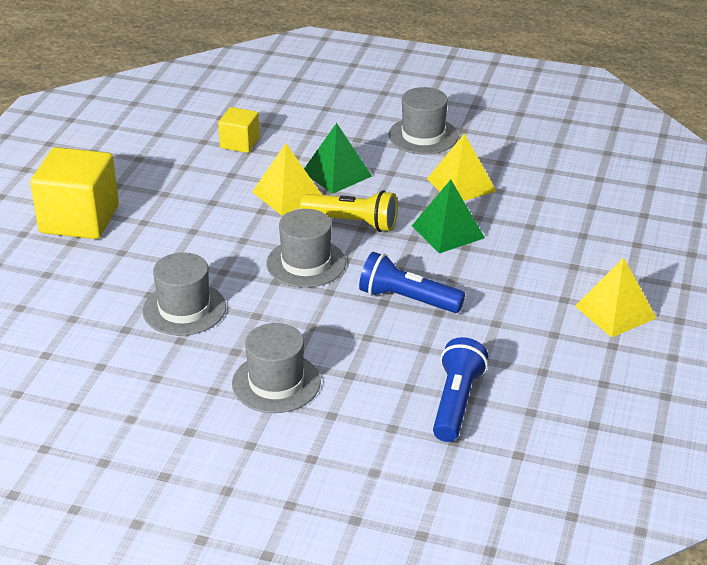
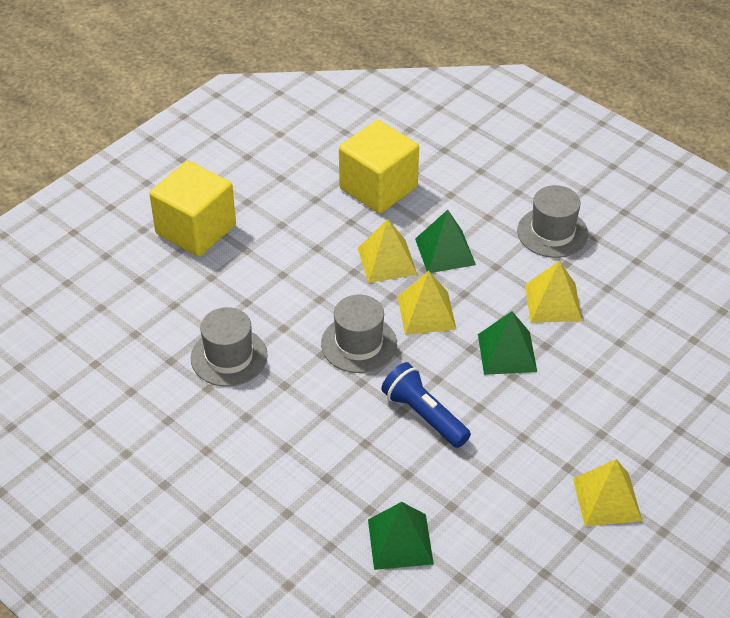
camera: 25 degrees right, 10 degrees up
(240, 143) = (378, 188): yellow cube -> yellow cube, size x1.88
(276, 383) = (260, 462): grey hat -> none
(352, 223) = (426, 313): yellow flashlight -> yellow pyramid
(456, 402) = (400, 541): blue flashlight -> green pyramid

